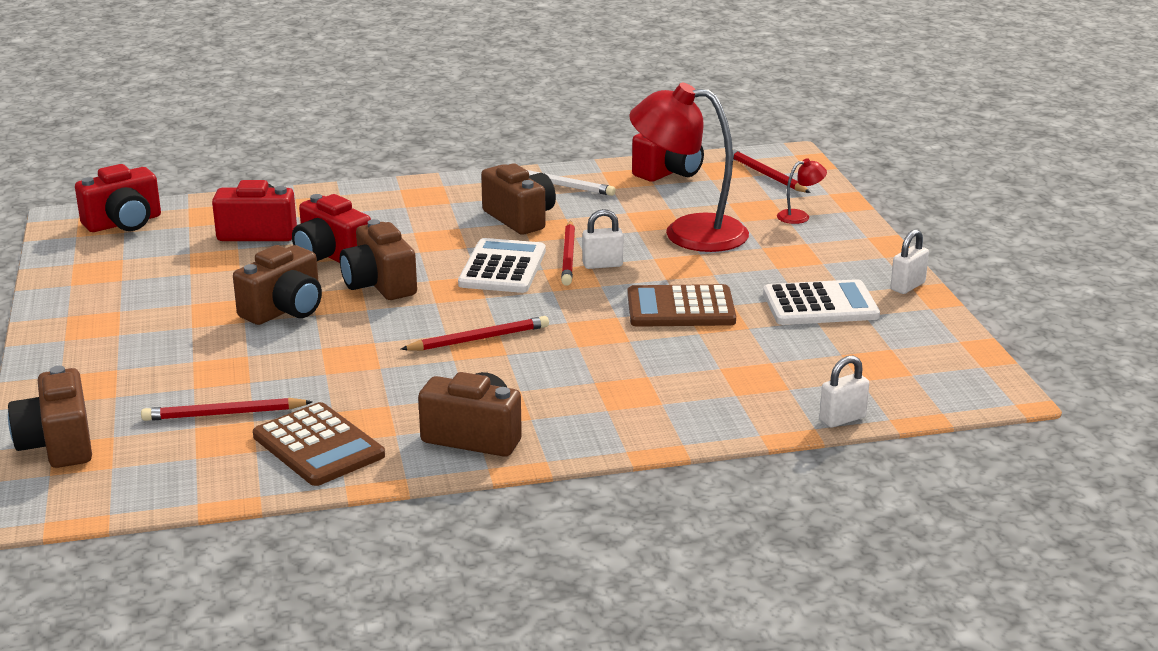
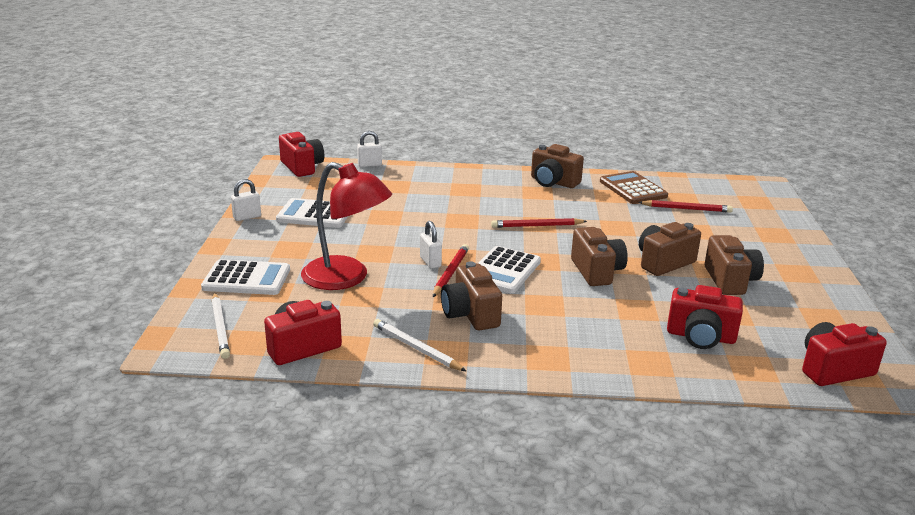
camera: 165 degrees left, 0 degrees up
(58, 444) = (771, 207): brown camera -> brown camera (730, 280)
(331, 255) = (634, 302): red camera -> red camera (302, 167)
(602, 265) = (430, 262): white padlock -> white padlock turned 60 degrees clockwise
(680, 308) = (401, 225): brown calculator -> none
(765, 174) = (220, 327): red pencil -> white pencil
(799, 216) = (246, 279): red lamp -> white calculator

